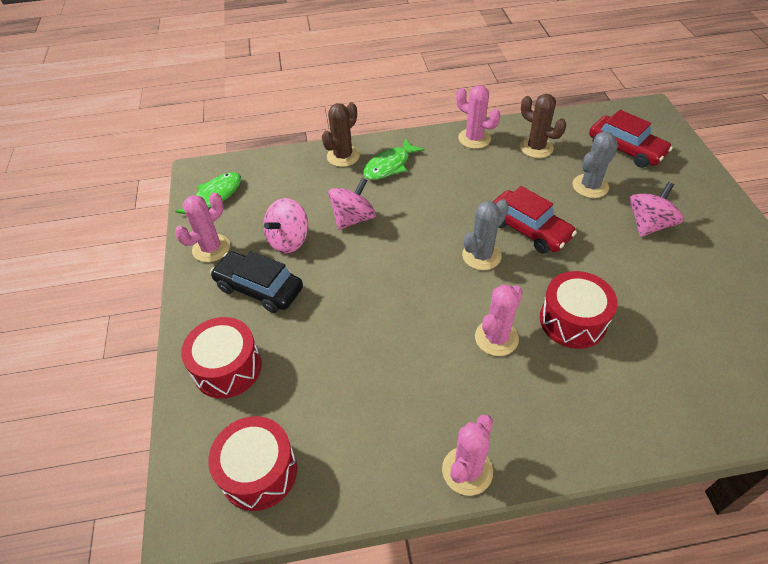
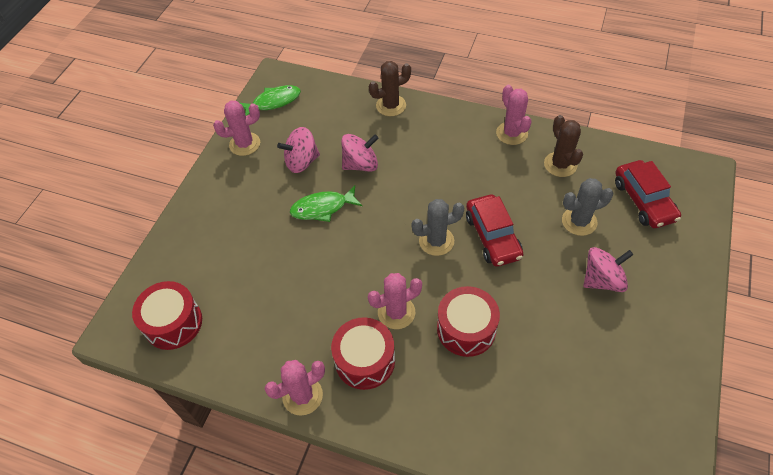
camera: 30 degrees right, 5 degrees up
(227, 368) = (199, 241): red drum -> red drum (365, 360)
(259, 288) = (256, 191): black car -> none
(389, 166) = (421, 129): green fish -> green fish (322, 208)

